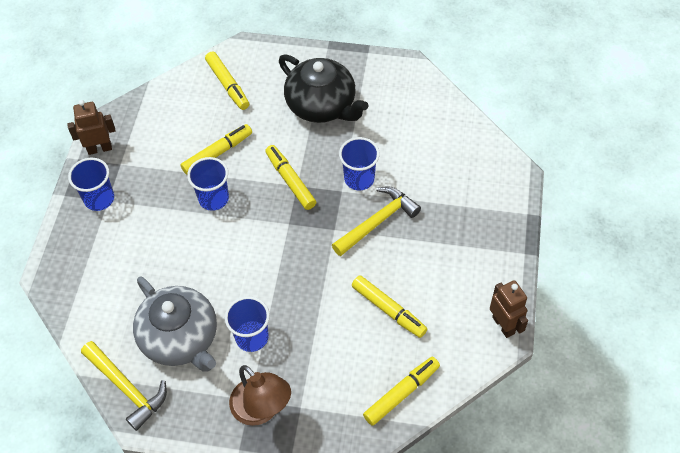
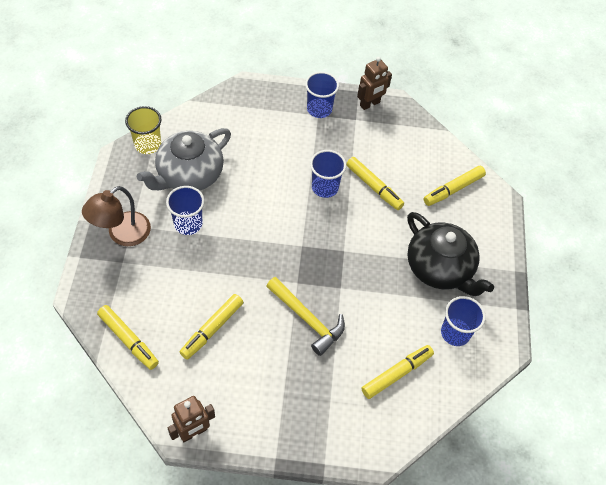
camera: 80 degrees right, 0 degrees up
(99, 148) = (370, 104): brown robot -> brown robot turned 75 degrees clockwise
(127, 388) = (148, 144): yellow hammer -> yellow cup
(290, 181) = (348, 245): yellow marker -> yellow marker (396, 374)
(322, 105) = (440, 268): black teapot -> black teapot turned 75 degrees counterclockwise
(359, 179) = (355, 302): blue cup -> blue cup (455, 333)

